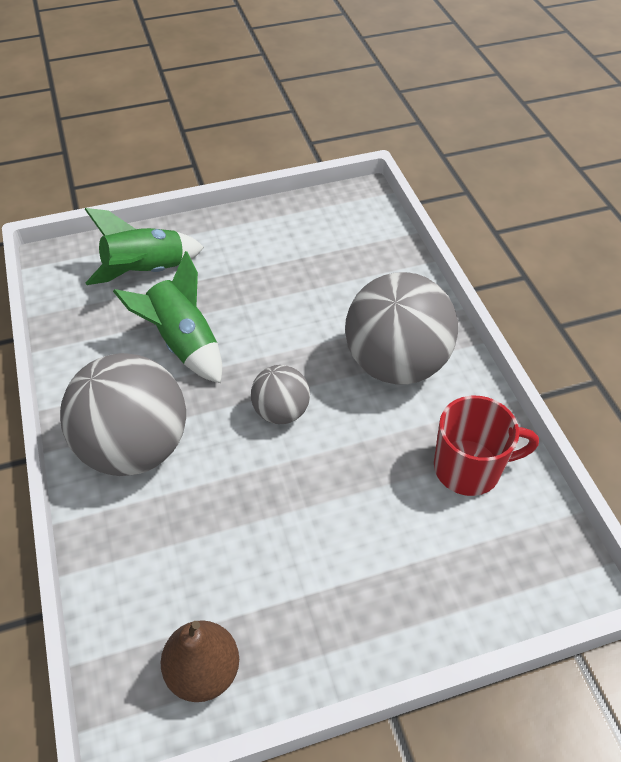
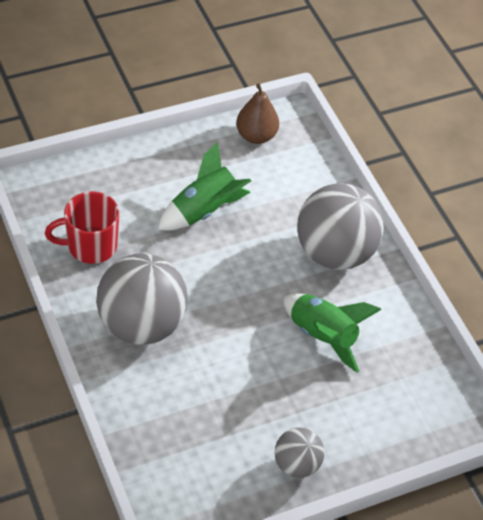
camera: 170 degrees right, 0 degrees up
(146, 271) = (377, 409): green rocket -> green rocket (204, 211)
(281, 411) = (232, 282): grey ball -> grey ball (297, 464)

